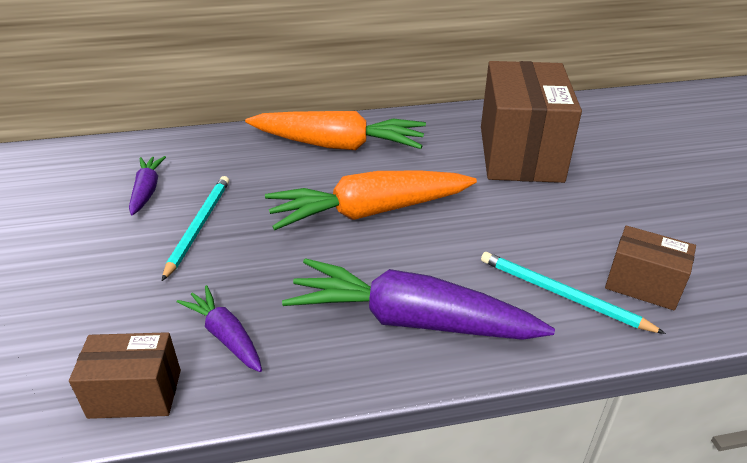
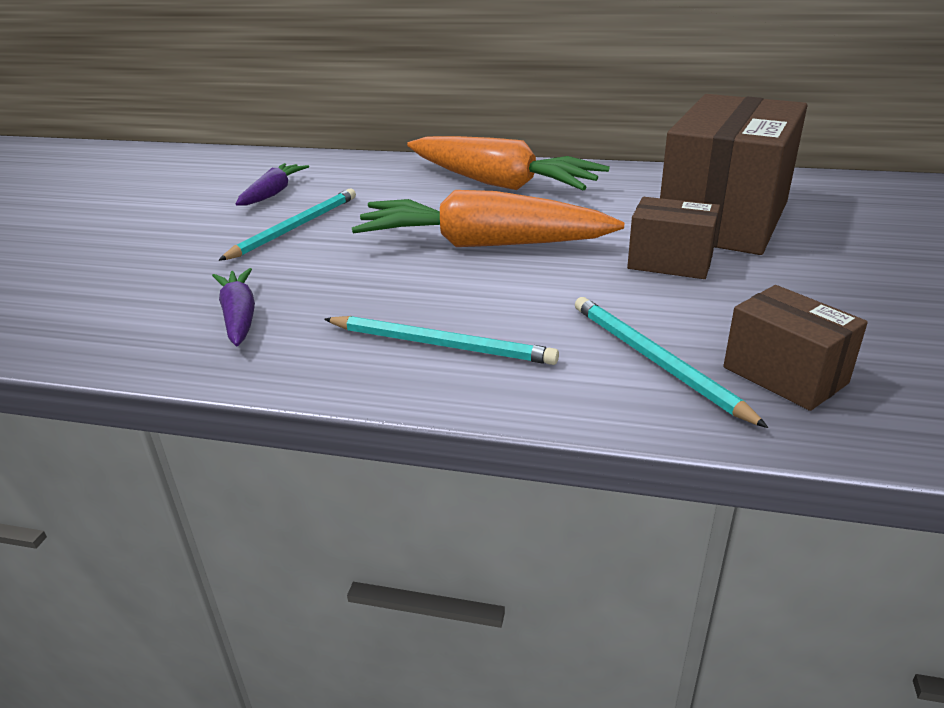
camera: 25 degrees right, 5 degrees down
(135, 393) = (119, 341): brown box -> brown box (670, 262)
(410, 320) = (441, 345): purple carrot -> turquoise pencil

